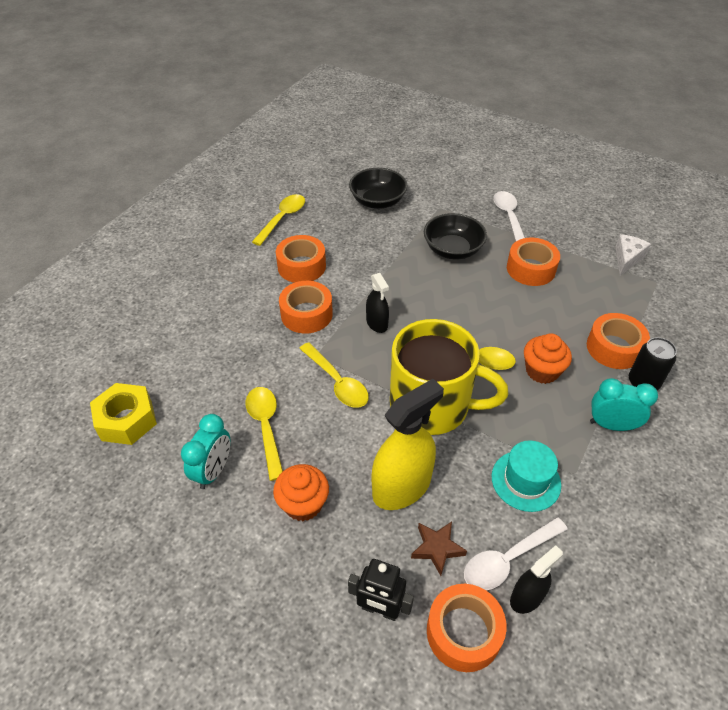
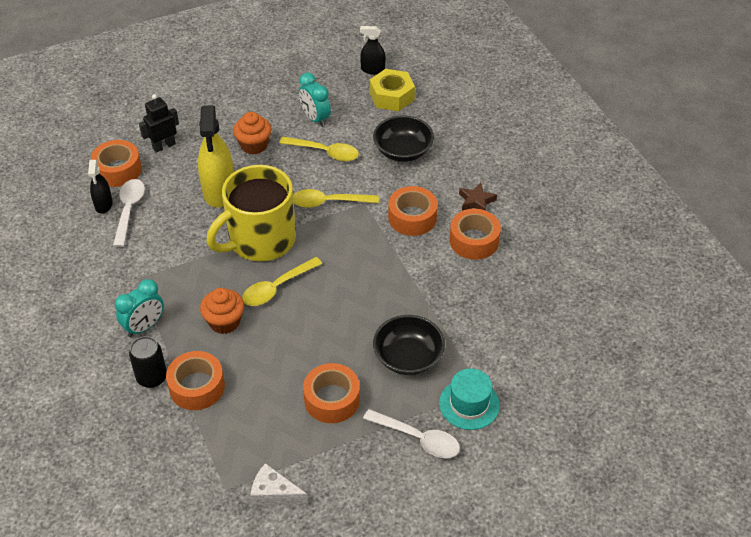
camera: 125 degrees right, 0 degrees up
(282, 218) = (555, 258): yellow spoon -> none
(377, 201) = (530, 343): black bowl -> black bowl (403, 151)
(377, 323) = (364, 253): black spray bottle -> black spray bottle (373, 70)
(437, 548) = (168, 185): brown star -> brown star (476, 201)
(526, 480) = (160, 251): turquoise hat -> turquoise hat (469, 404)
(627, 258) = (274, 493): white cheese -> white cheese turned 135 degrees clockwise

